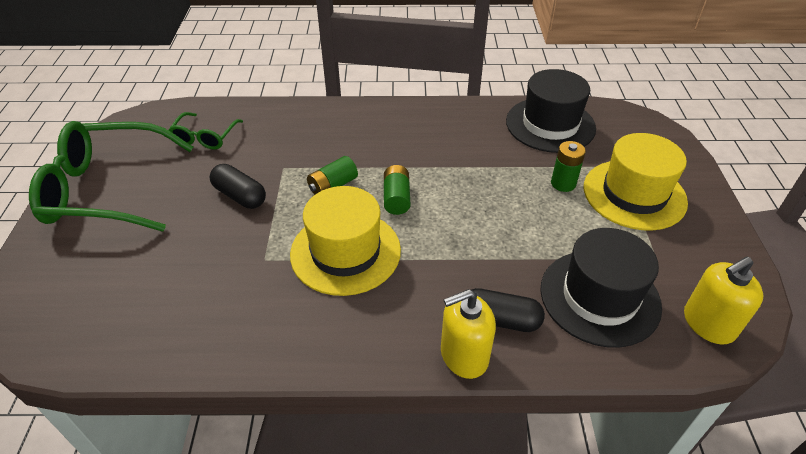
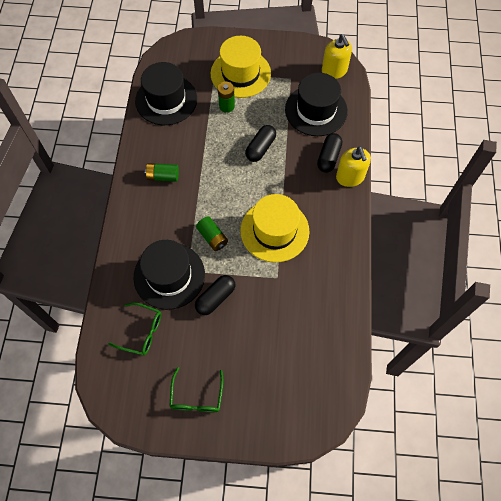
camera: 85 degrees left, 20 degrees up
(107, 189) = (196, 397): green glasses -> green glasses, size x0.49
(277, 152) = (169, 275): none -> black hat
(396, 198) = (229, 199): green battery -> green battery (163, 176)
(496, 226) = (260, 148): none -> black capsule

